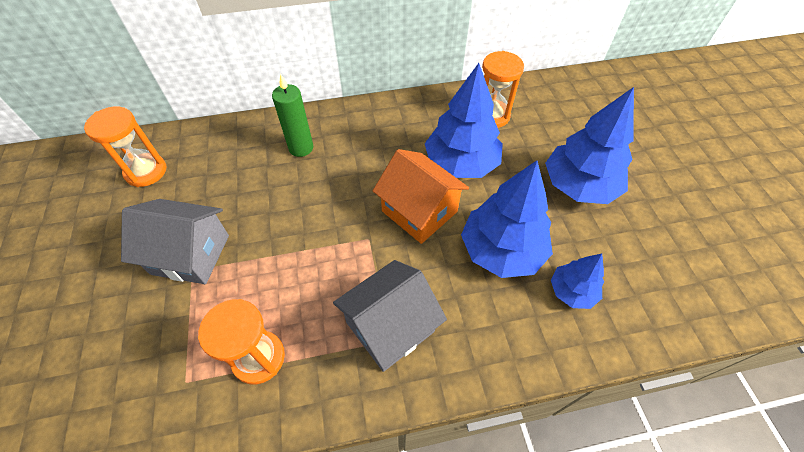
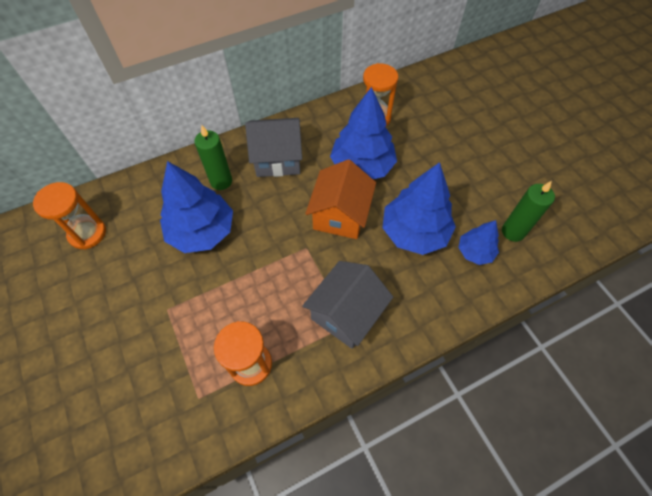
camera: 15 degrees left, 5 degrees up
(190, 254) = (160, 296): grey house -> grey house (277, 159)
(419, 211) = (340, 215): orange house -> orange house turned 75 degrees clockwise
(579, 186) = (460, 165): blue tree -> blue tree (202, 231)
(628, 278) = (513, 232): none -> green candle

